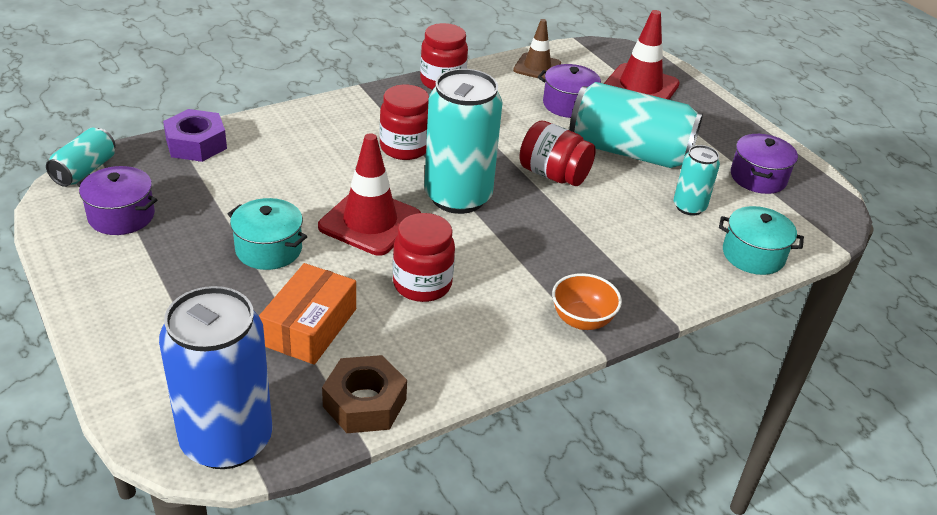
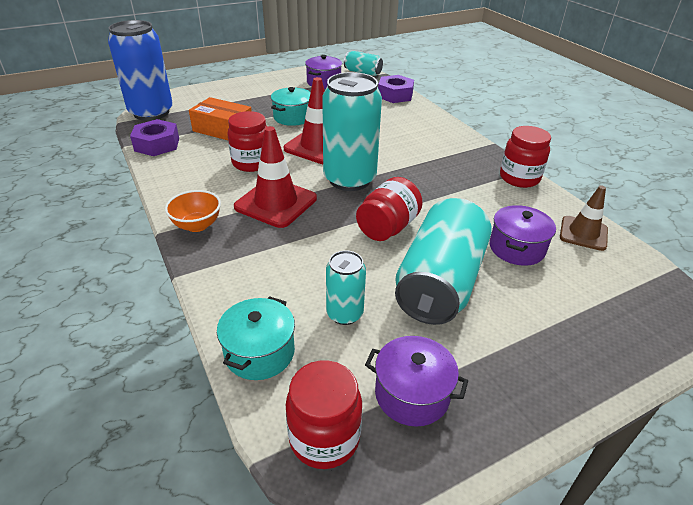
camera: 95 degrees right, 0 degrees up
(364, 403) = (157, 144): brown nut -> purple nut
(404, 148) = (410, 159): red jar -> red jar (324, 438)
(640, 87) = (588, 310): red traffic cone -> red traffic cone (276, 203)

